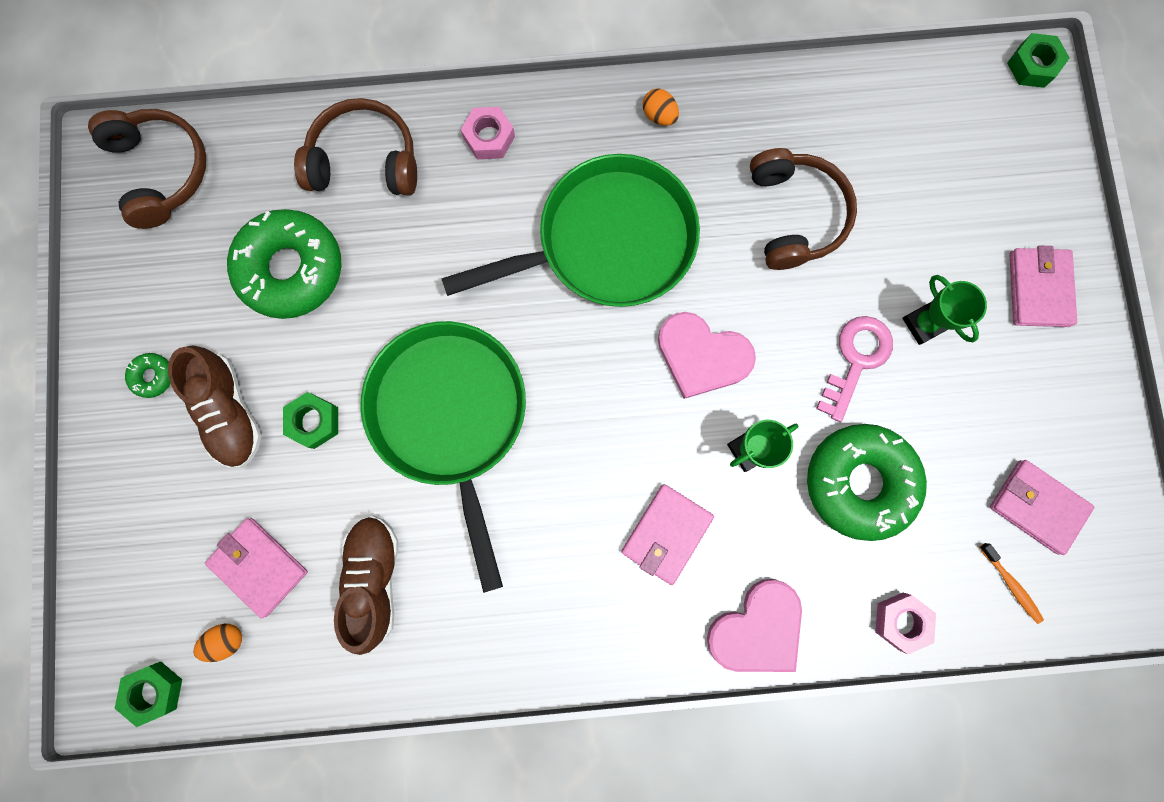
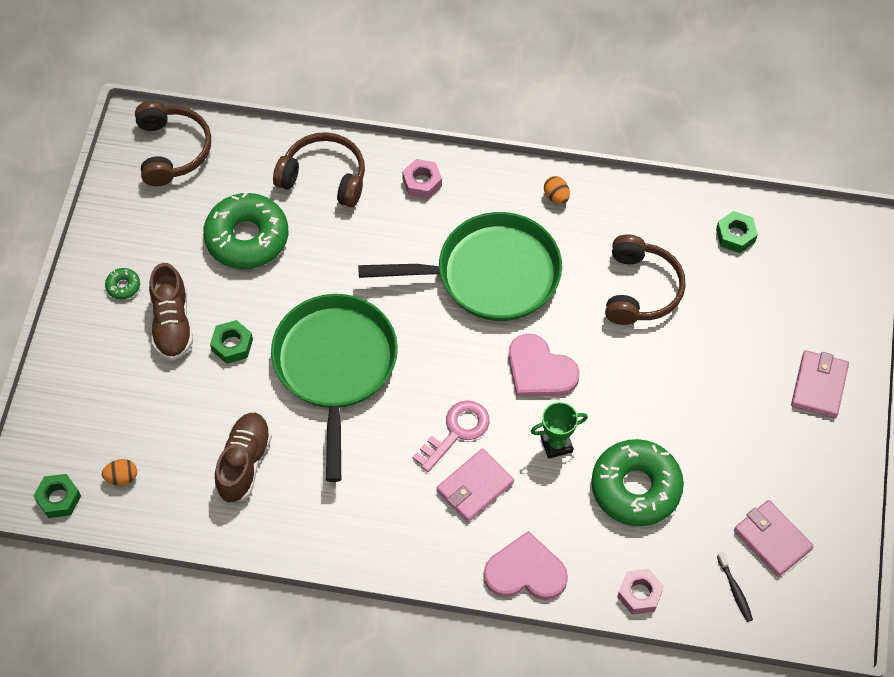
camera: 15 degrees right, 20 degrees down
(259, 566) = (161, 434): pink wallet -> none
(757, 629) = (525, 571): pink heart -> pink heart turned 150 degrees counterclockwise
(856, 360) = (659, 402): pink key -> pink key (456, 432)
(923, 324) = (719, 389): green trophy -> none
(1011, 585) = (735, 590): orange toothbrush -> black toothbrush
(1032, 66) = (860, 227): green nut -> green nut (735, 235)

